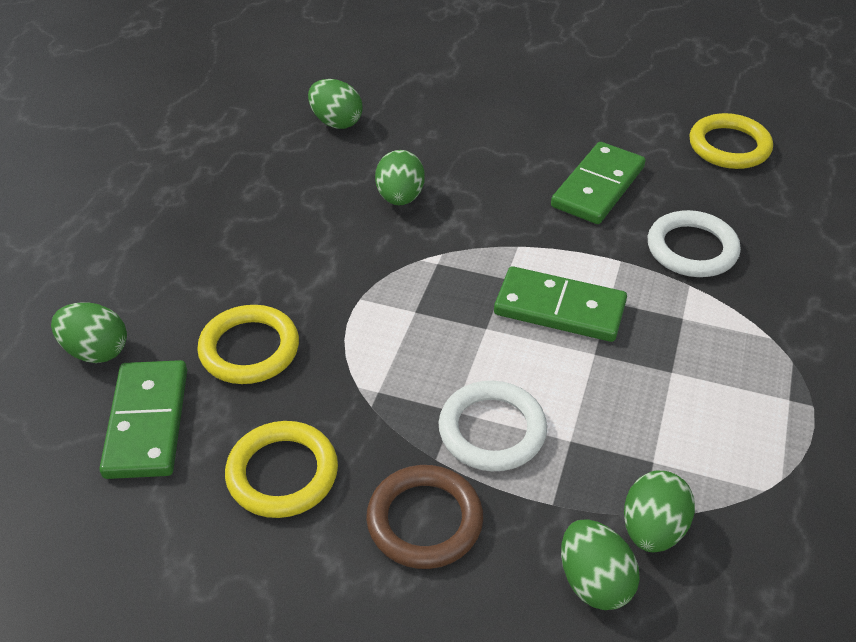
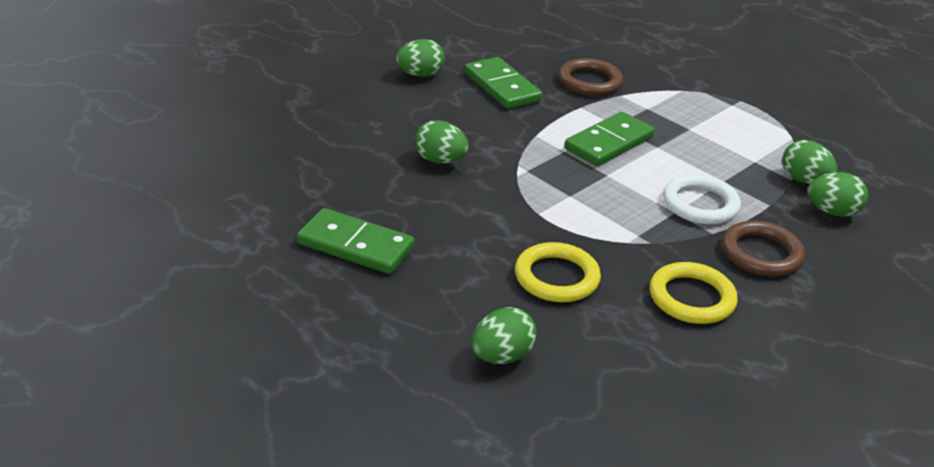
camera: 65 degrees left, 10 degrees down
(147, 422) = (603, 348): green domino -> green domino (356, 245)
(336, 122) = (313, 156): green egg -> green egg (420, 75)
(692, 249) = (590, 81): white ring -> brown ring
(729, 146) = (504, 32): yellow ring -> none

